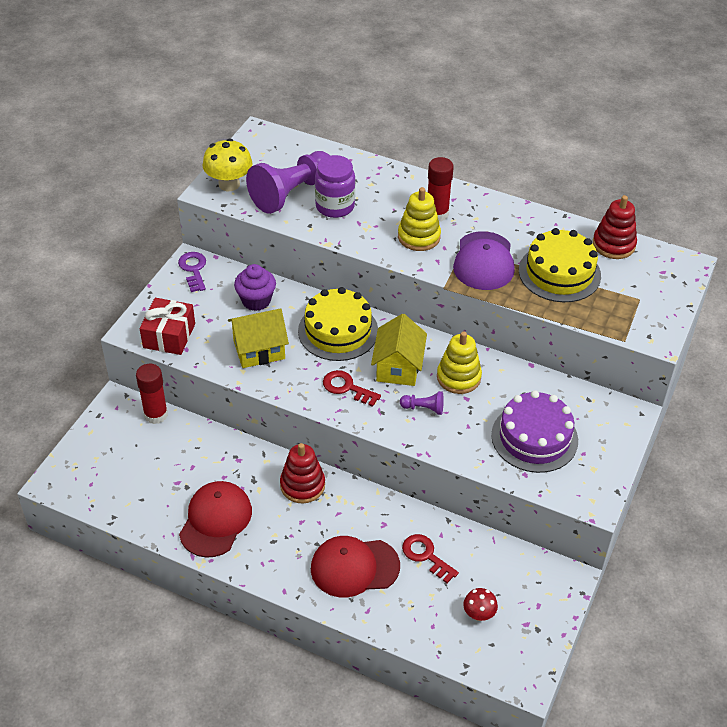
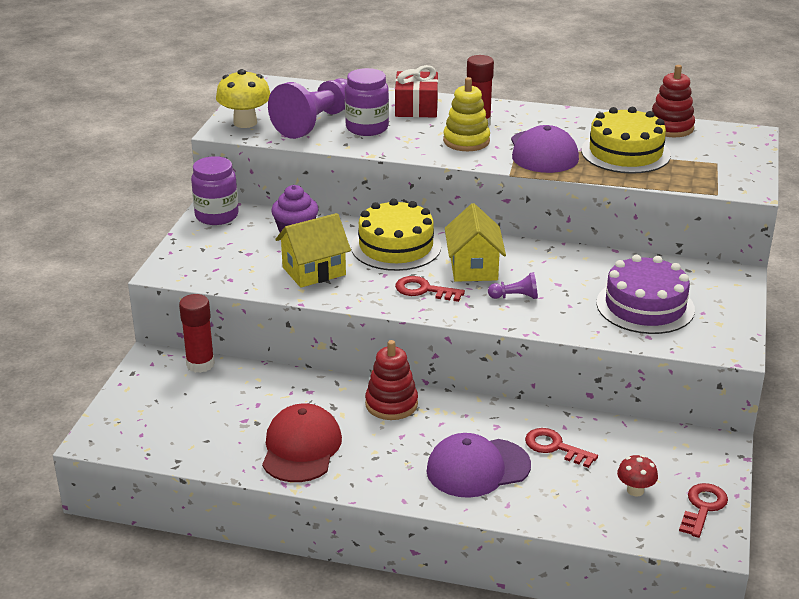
camera: 10 degrees left, 15 degrees down
(169, 336) = (207, 271): red gift -> red gift (416, 107)
(193, 269) = (216, 216): purple key -> purple jar
(354, 567) = (478, 468): red cap -> purple cap
(458, 377) = (542, 268): yellow stacking toy -> none
(530, 642) = (703, 507): none -> red key

